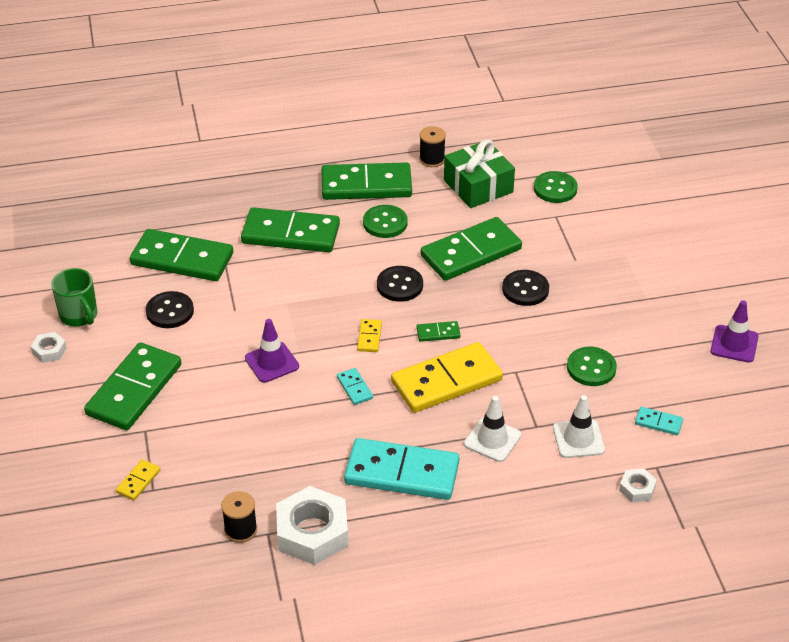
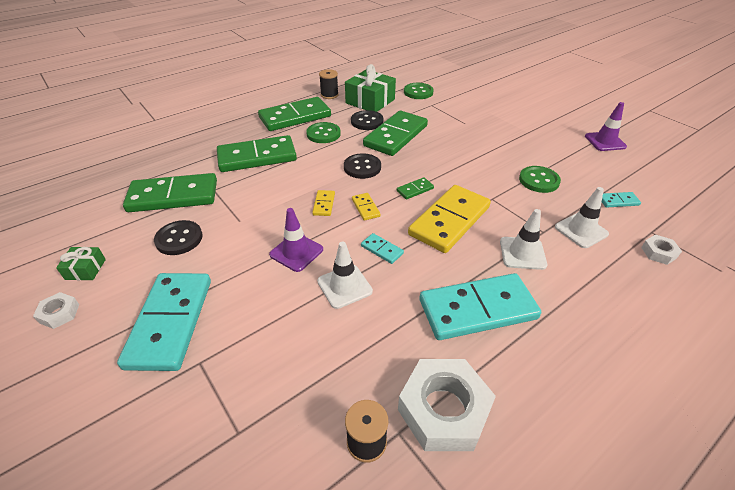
camera: 25 degrees left, 0 degrees up
(79, 315) = (85, 269): green mug -> green gift
(134, 390) = (170, 322): green domino -> turquoise domino
(138, 481) = (215, 429): yellow domino -> yellow domino (324, 204)
(296, 410) = (344, 286): none -> white traffic cone
(525, 289) = (450, 147): black button -> black button (367, 121)

